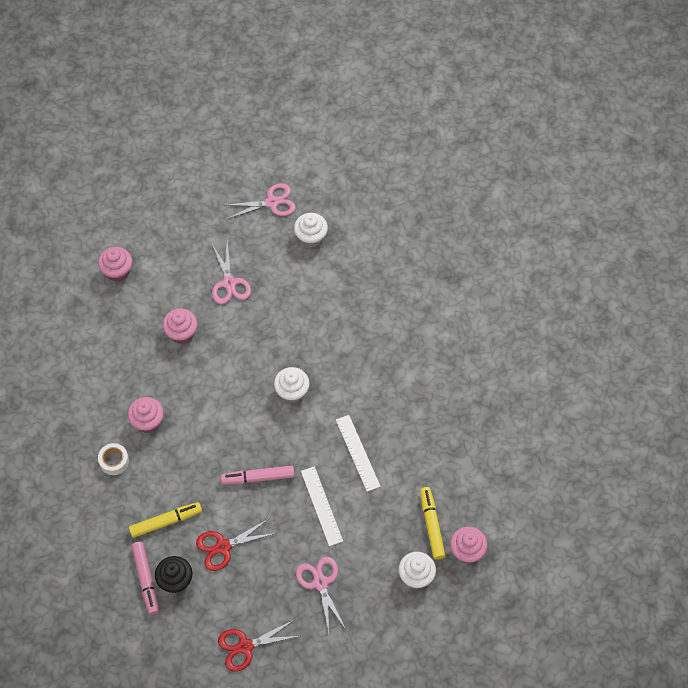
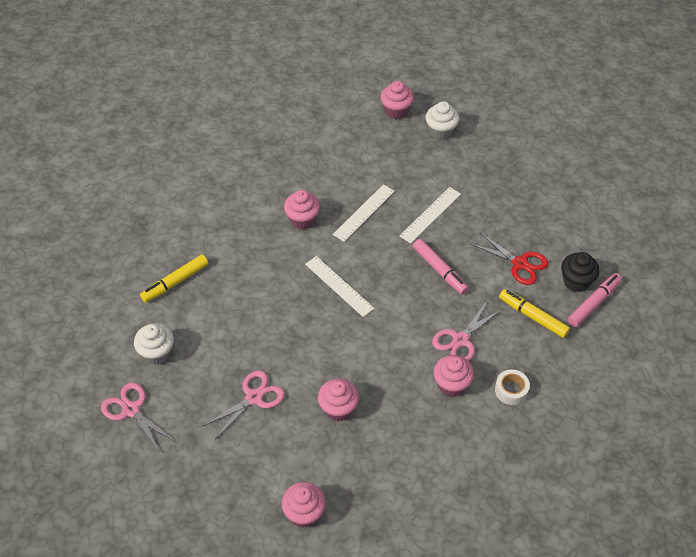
camera: 120 degrees left, 10 degrees down
(245, 646) = (585, 208): red scissors -> none
(292, 392) = (339, 286): white cupcake -> white ruler
(320, 583) = (495, 185): pink scissors -> pink scissors (460, 340)
(379, 400) = (302, 220): none -> pink cupcake
(431, 525) = (391, 139): yellow marker -> yellow marker (175, 282)

